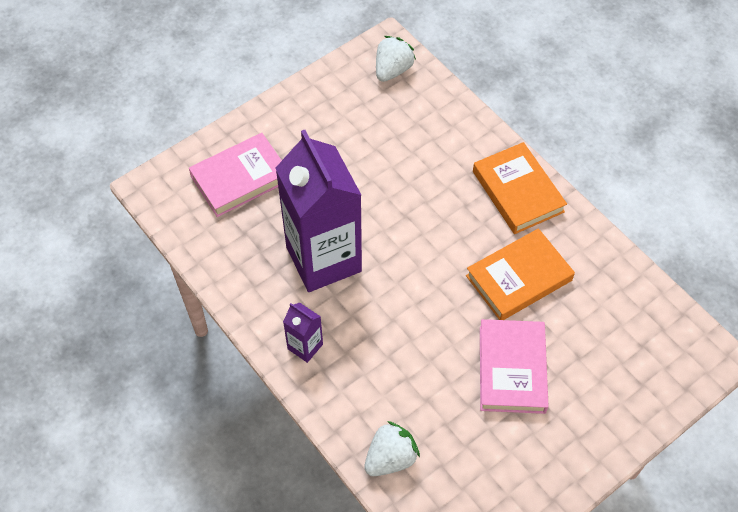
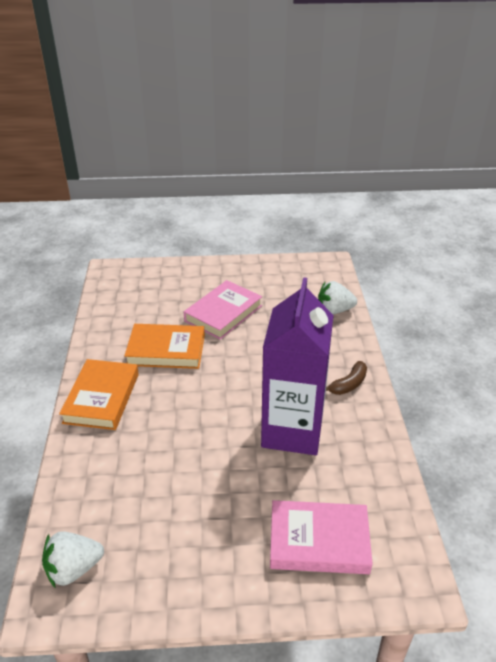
camera: 145 degrees left, 20 degrees down
(305, 346) = (348, 384): purple carton -> brown banana

